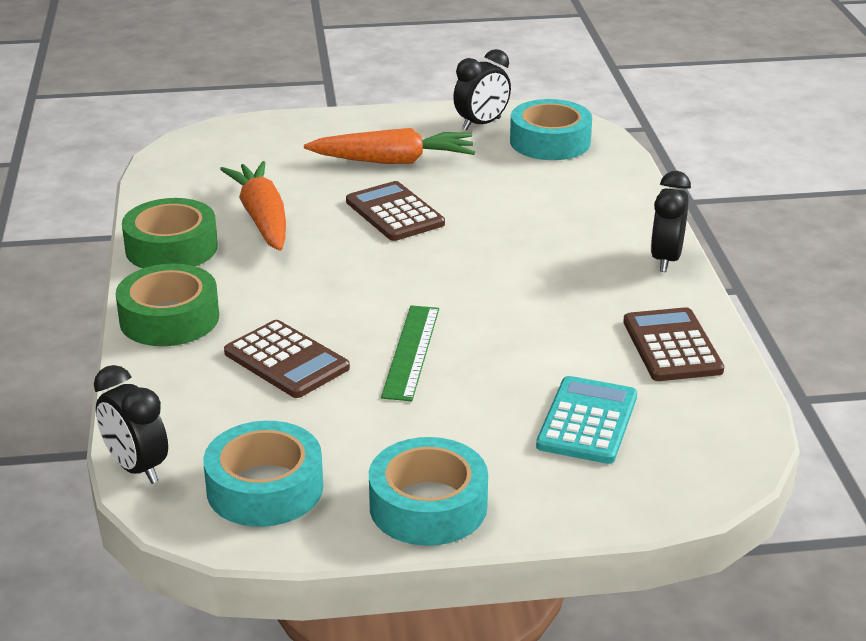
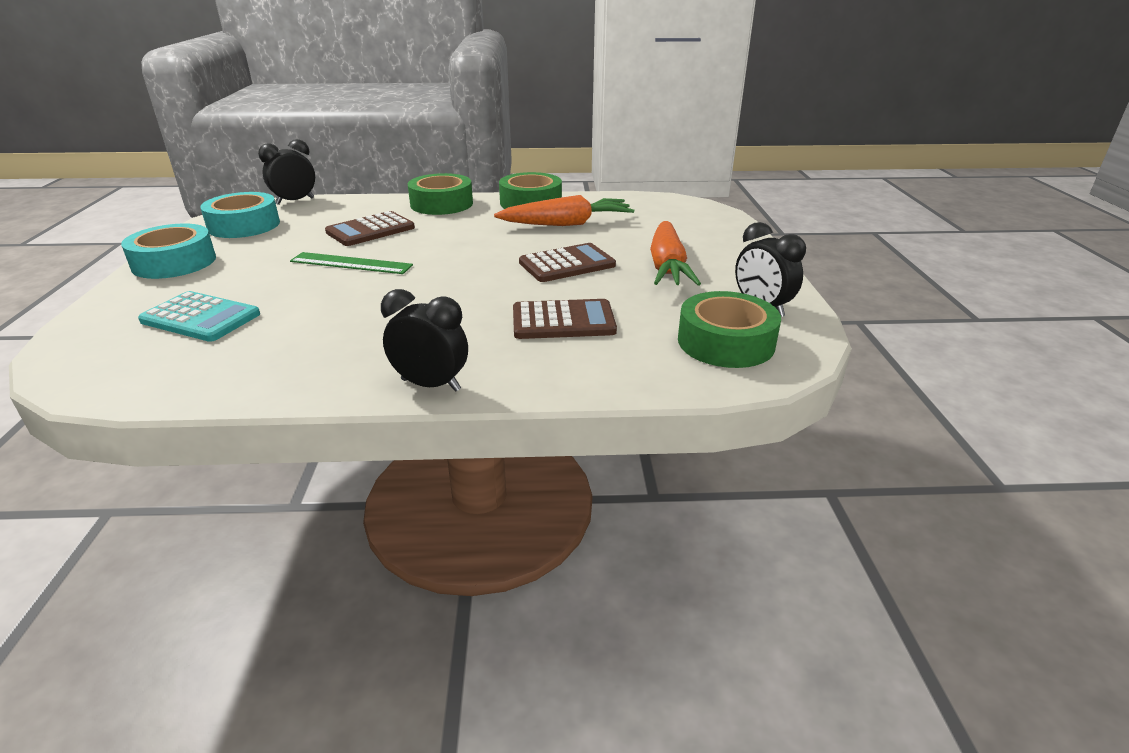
camera: 95 degrees right, 0 degrees up
(550, 142) = (725, 342): turquoise tape -> green tape
(672, 346) = (268, 368): brown calculator -> brown calculator (563, 321)

